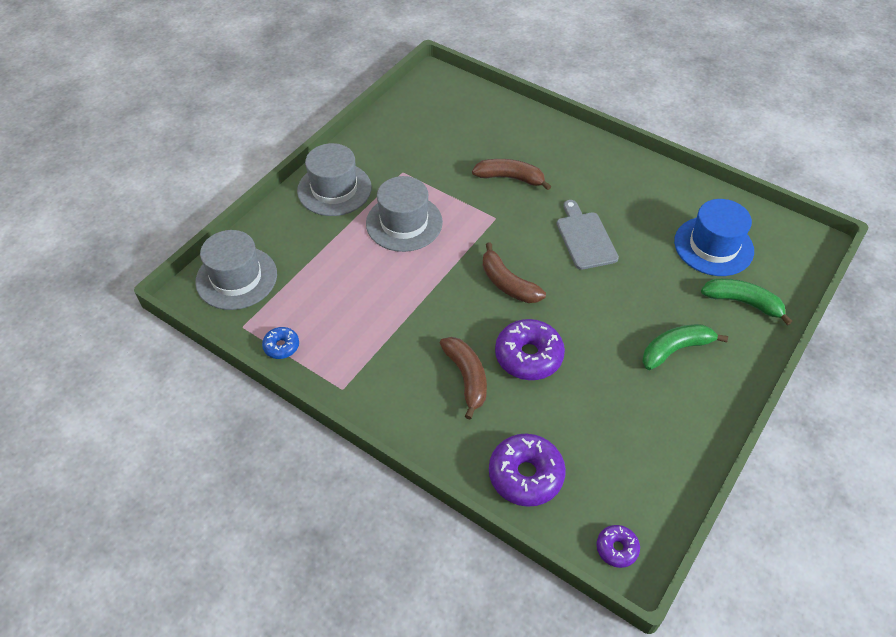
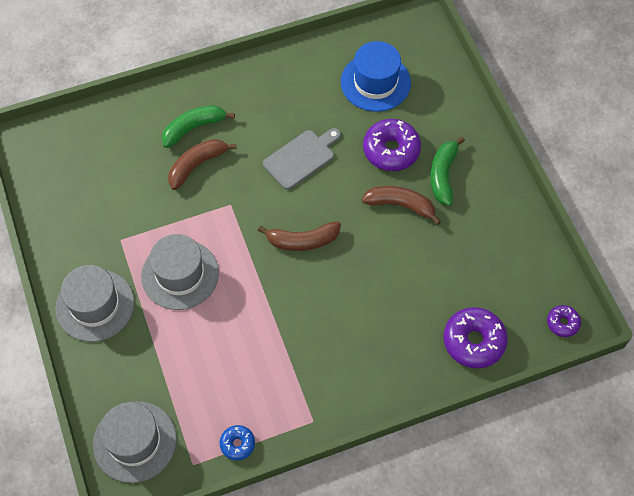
camera: 55 degrees left, 10 degrees up
(466, 378) = (367, 327): brown banana -> brown banana (400, 205)
(528, 356) = (379, 272): purple donut -> purple donut (391, 150)
(585, 238) = (301, 158): grey cutting board -> grey cutting board turned 120 degrees clockwise
(743, 302) = (436, 104): green banana -> green banana (193, 128)

